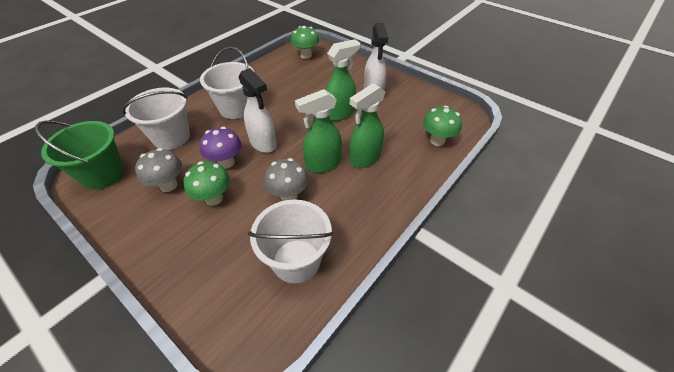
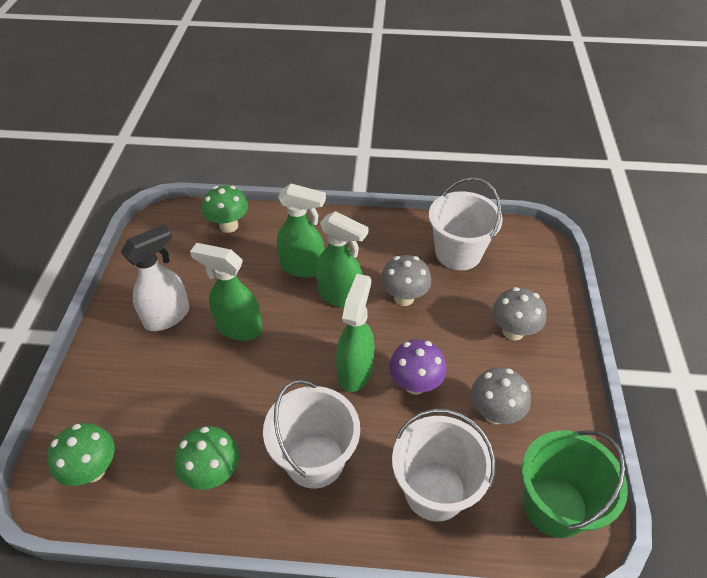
camera: 125 degrees left, 0 degrees up
(197, 239) = (513, 331): none -> grey mushroom
(214, 198) = (466, 355): green mushroom -> green mushroom (213, 473)
(263, 143) = (355, 370): white spray bottle -> green spray bottle

